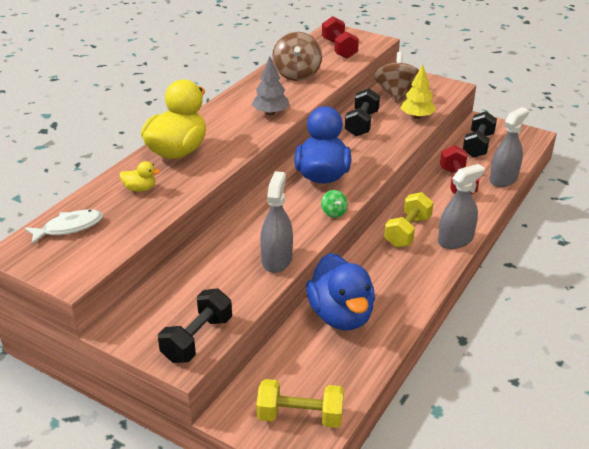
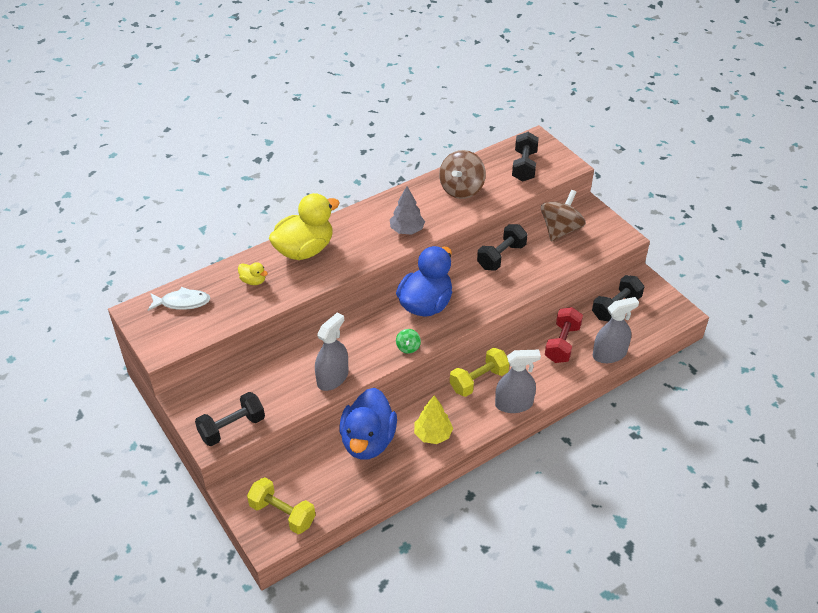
camera: 25 degrees right, 10 degrees up
(339, 49) = (524, 166): red dumbbell -> black dumbbell
(417, 117) = (559, 264): yellow tree -> yellow tree (433, 435)

